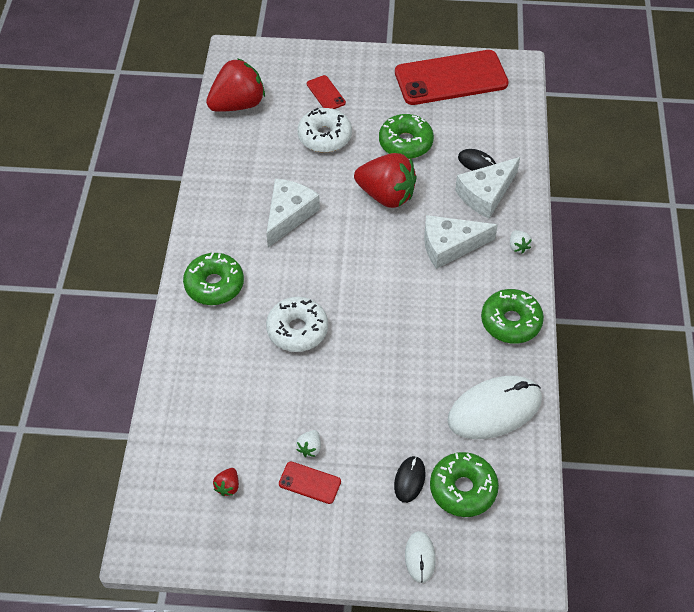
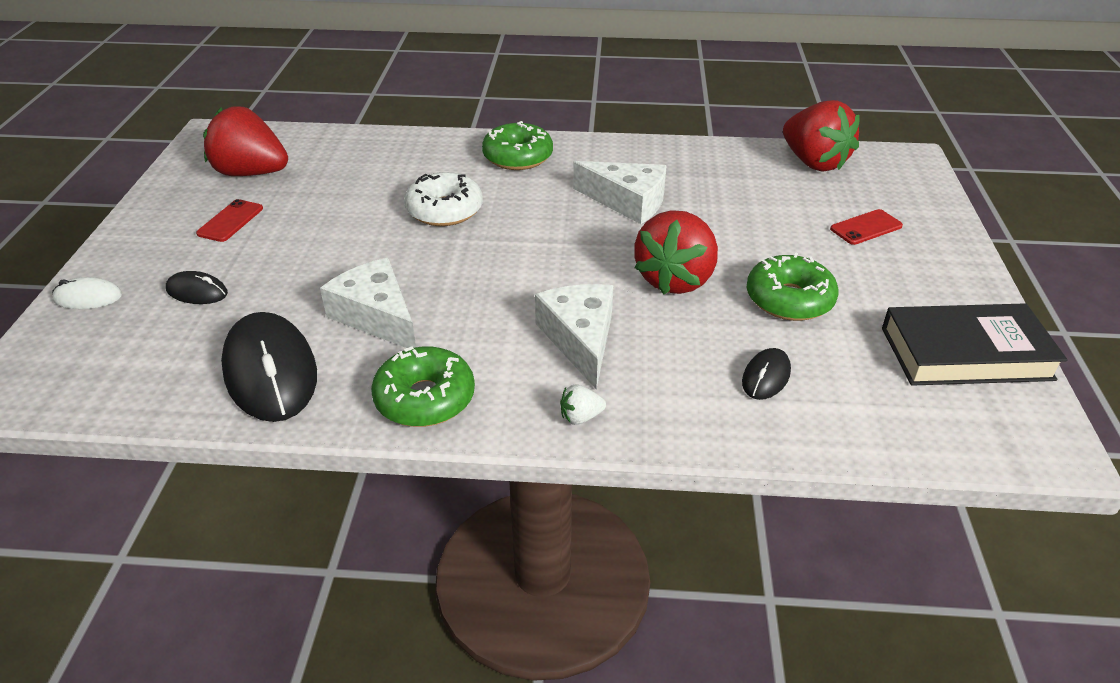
camera: 90 degrees right, 15 degrees down
(228, 486) = (251, 173): red strawberry -> red strawberry, size x2.47
(310, 448) = (275, 220): white strawberry -> none
(324, 136) = (778, 227): white donut -> none
(451, 78) = (966, 353): red phone -> black book
(463, 489) = (160, 336): green donut -> none
(486, 194) = (695, 384): white cheese -> white cheese (376, 316)
(494, 409) = (271, 372): white mouse -> black mouse

